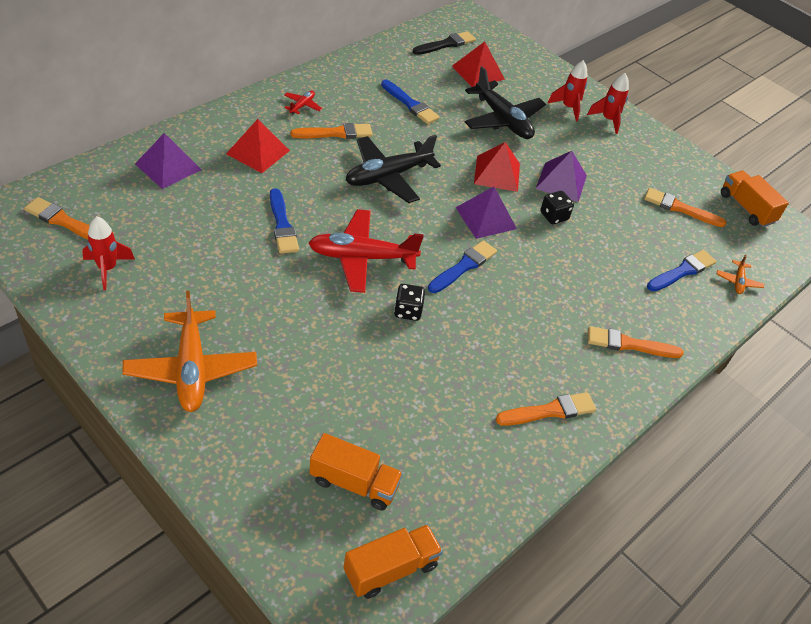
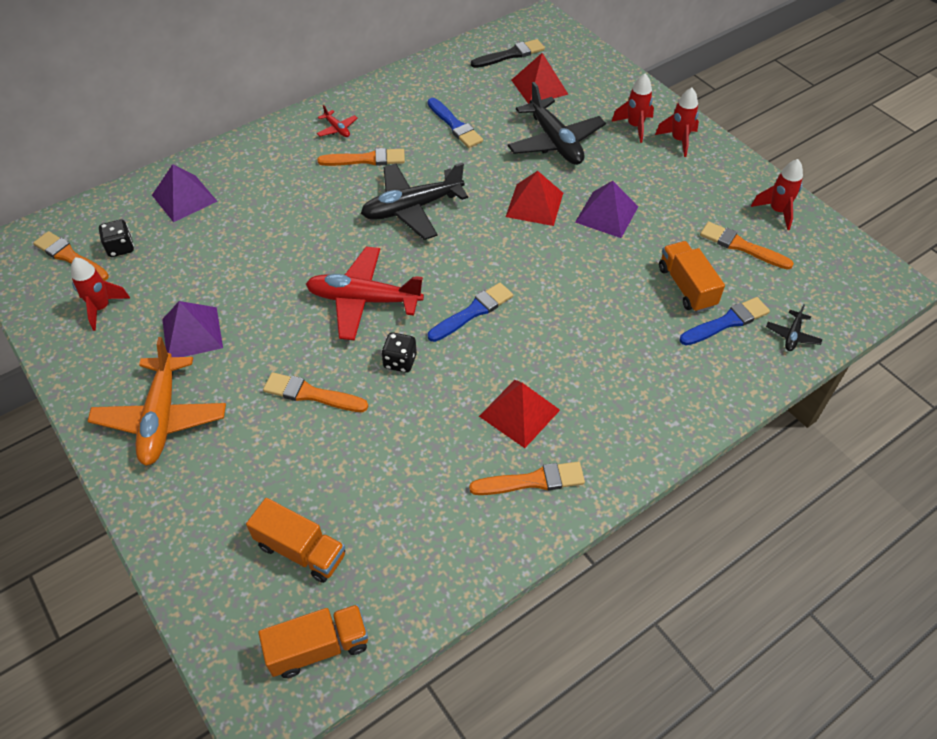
camera: 15 degrees right, 5 degrees up
(258, 152) = (280, 181): red pyramid -> red pyramid (519, 413)
(282, 225) = (287, 262): blue brush -> none
(302, 106) = (337, 129): red plane -> red plane turned 105 degrees clockwise
(486, 218) = (510, 256): purple pyramid -> purple pyramid (192, 333)
(554, 216) = (588, 255): black dice -> black dice (120, 248)
(629, 344) = (642, 407): orange brush -> orange brush (311, 394)
(702, 179) = (777, 211): none -> red rocket
(738, 281) = (792, 335): orange plane -> black plane
(746, 208) = (824, 246): orange truck -> orange truck (686, 287)

